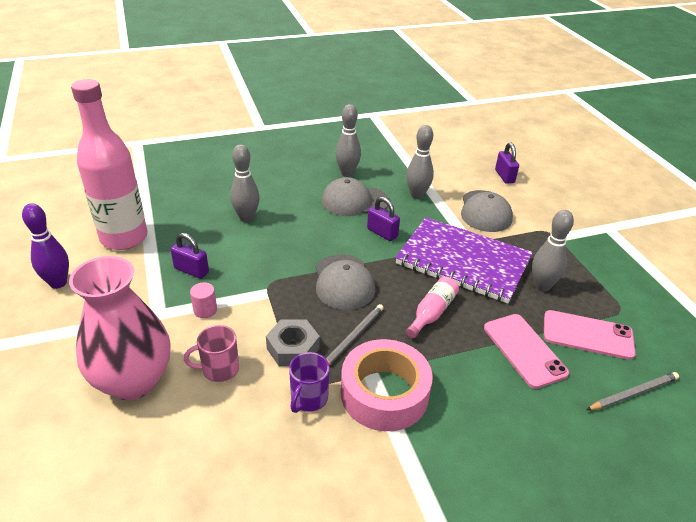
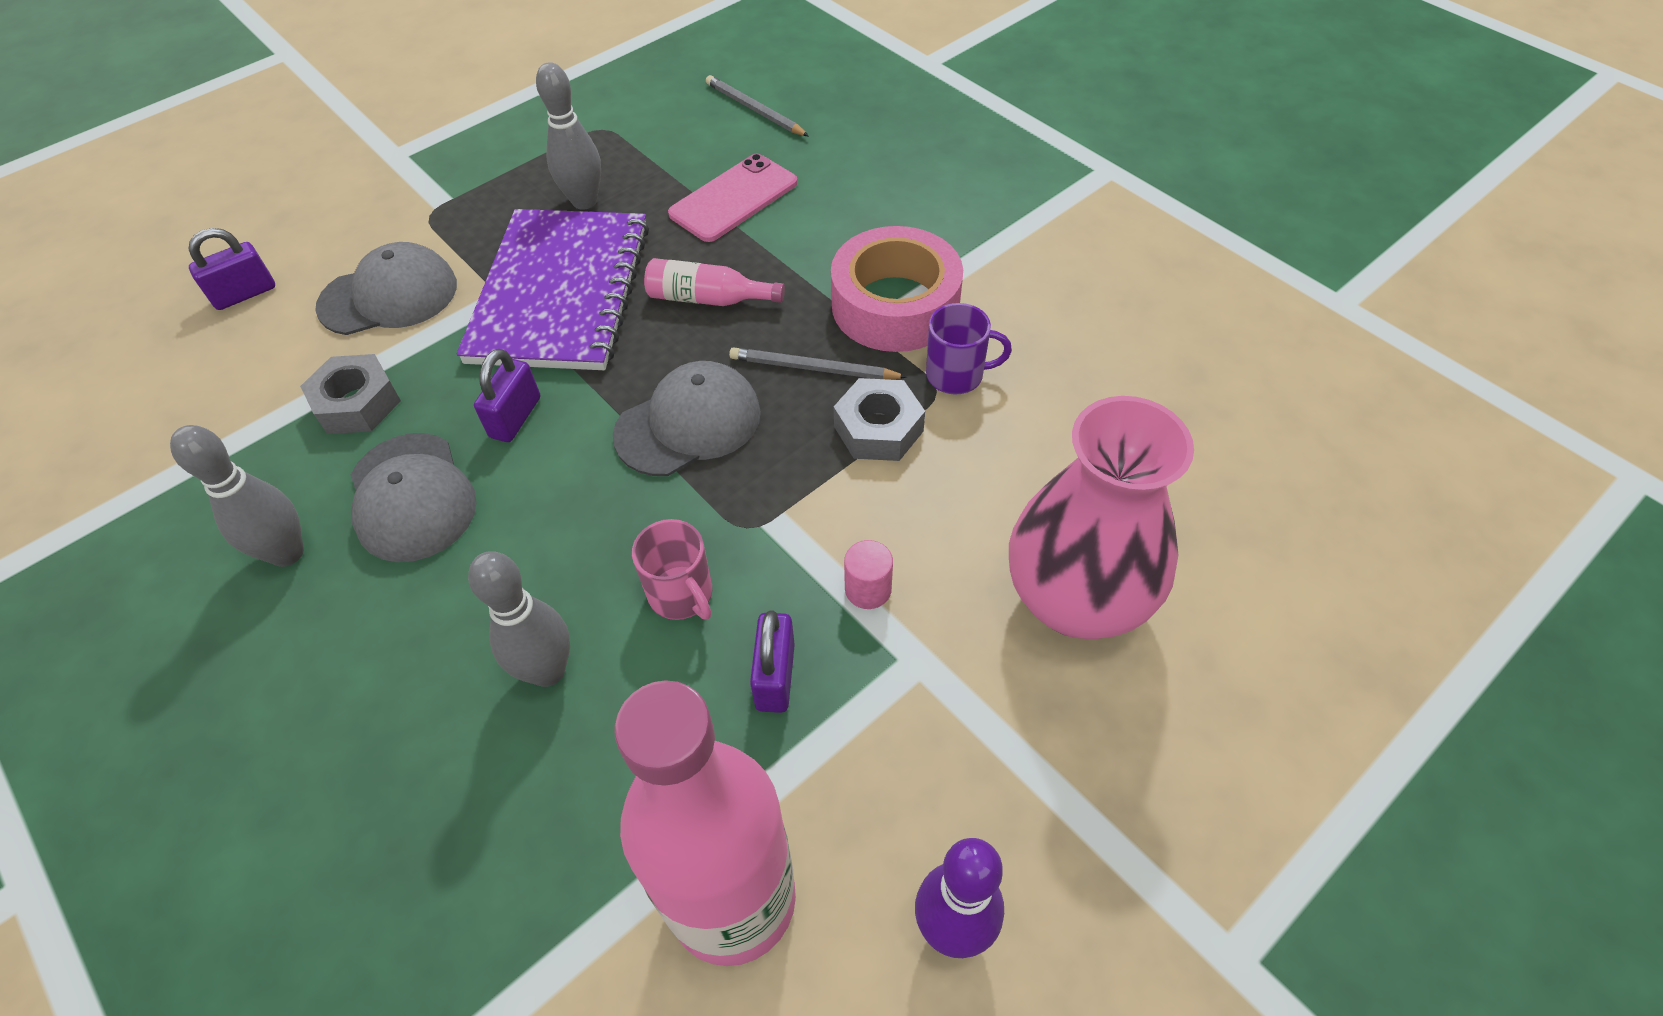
camera: 110 degrees left, 15 degrees up
(219, 369) = (977, 499): pink mug -> pink mug (681, 594)
(417, 195) = (357, 403): grey bowling pin -> grey nut
(587, 335) = (671, 150): pink phone -> none

